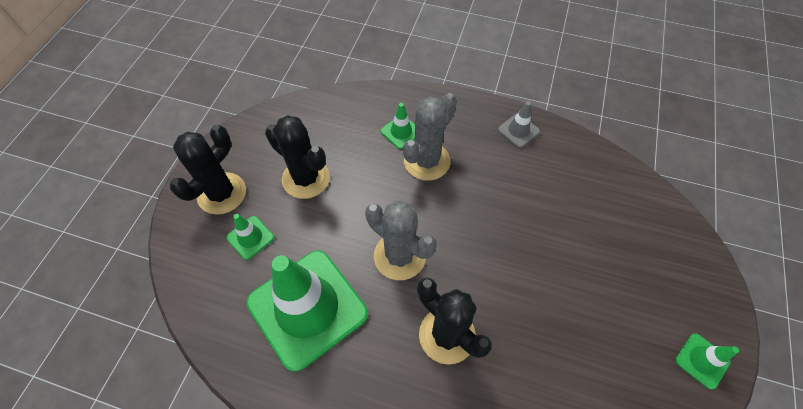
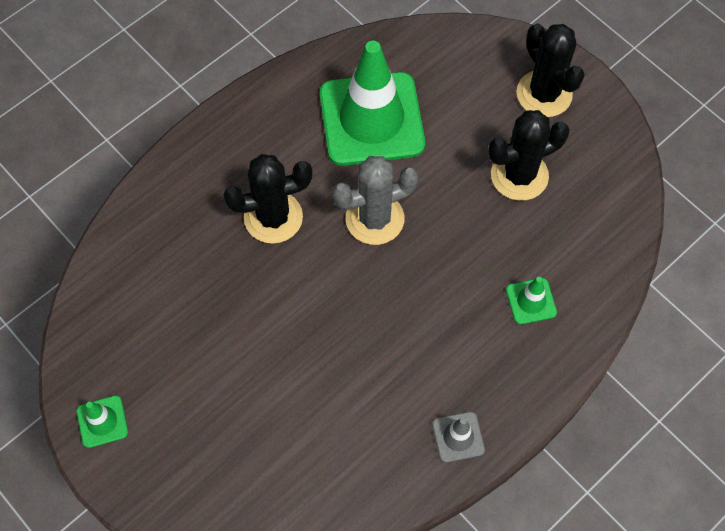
camera: 120 degrees right, 5 degrees up
(250, 237) = (475, 101): green traffic cone -> none
(427, 161) = (473, 306): grey cactus -> none

